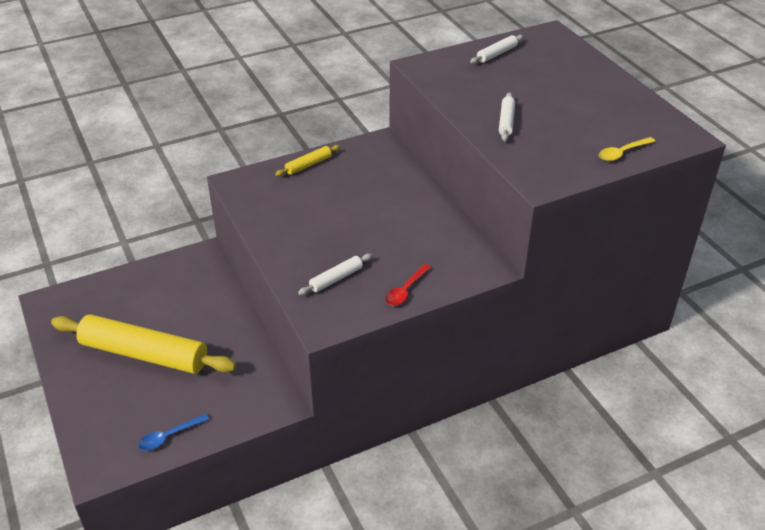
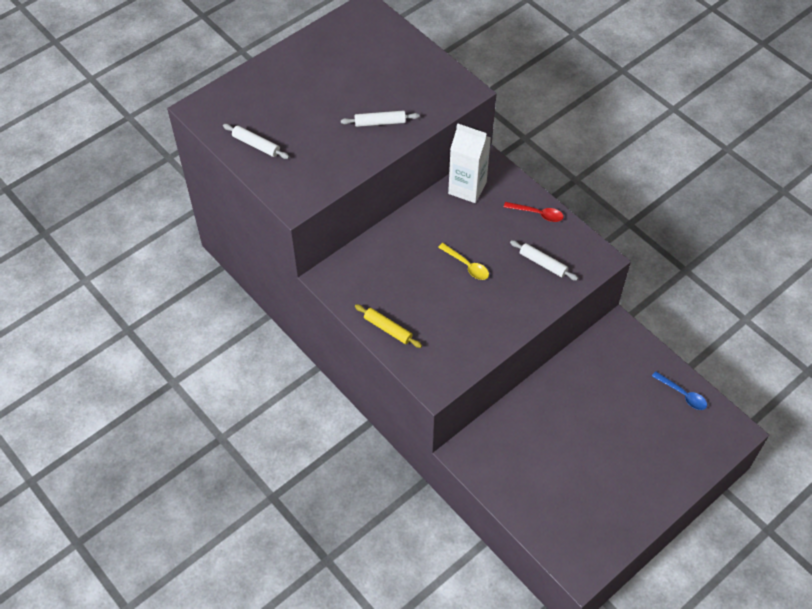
camera: 105 degrees left, 15 degrees up
(144, 354) = (609, 450): yellow rolling pin -> none
(461, 245) = (467, 188): none -> white carton
(622, 153) = (404, 46): yellow spoon -> yellow spoon (467, 265)

